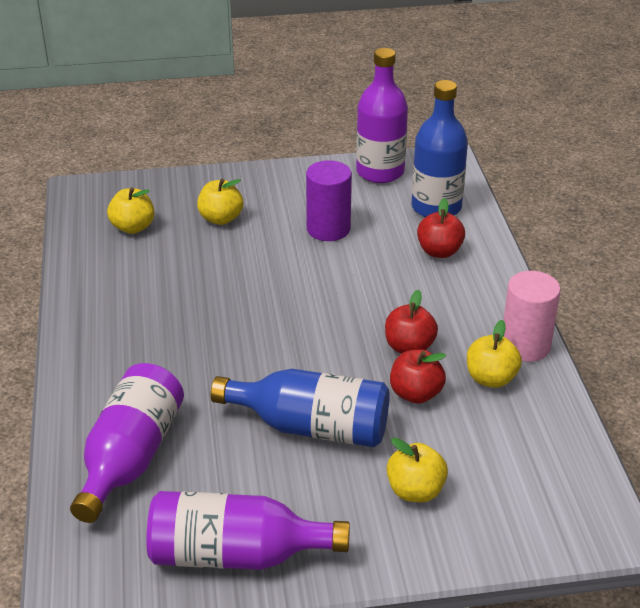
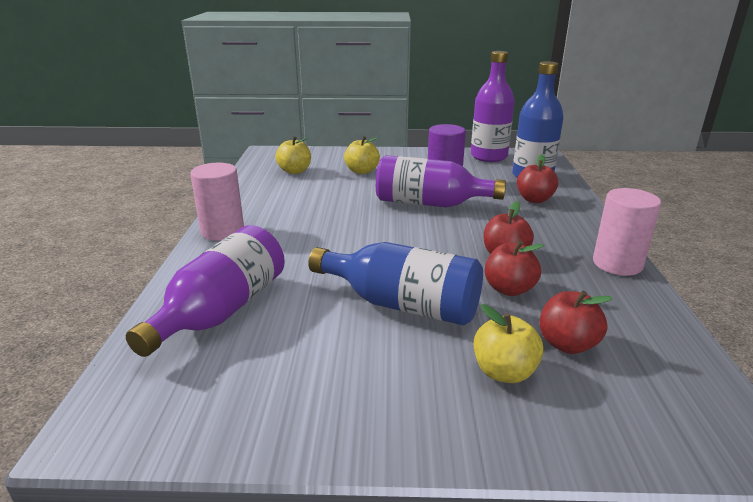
camera: 10 degrees right, 10 degrees down
(83, 346) = (222, 231): none -> pink cylinder
(236, 554) = (290, 412): purple bottle -> purple bottle (430, 204)
(471, 453) = (567, 344): none -> red apple
(491, 378) = (585, 284): yellow apple -> none

